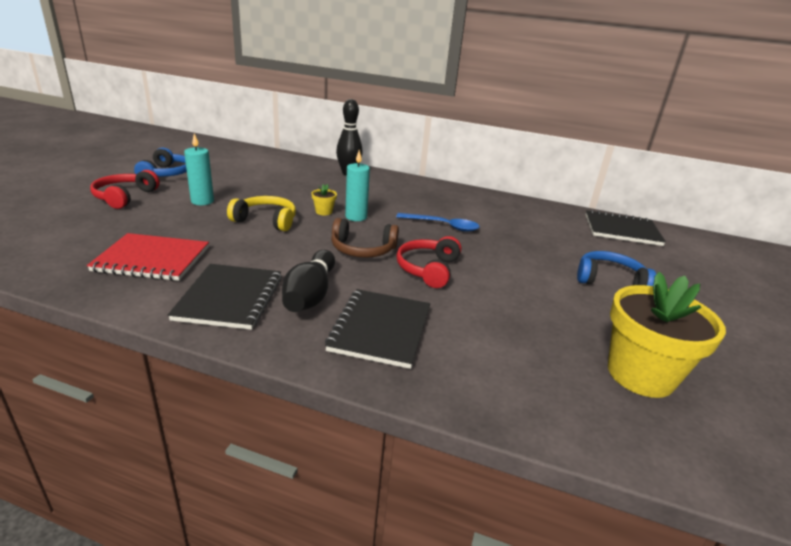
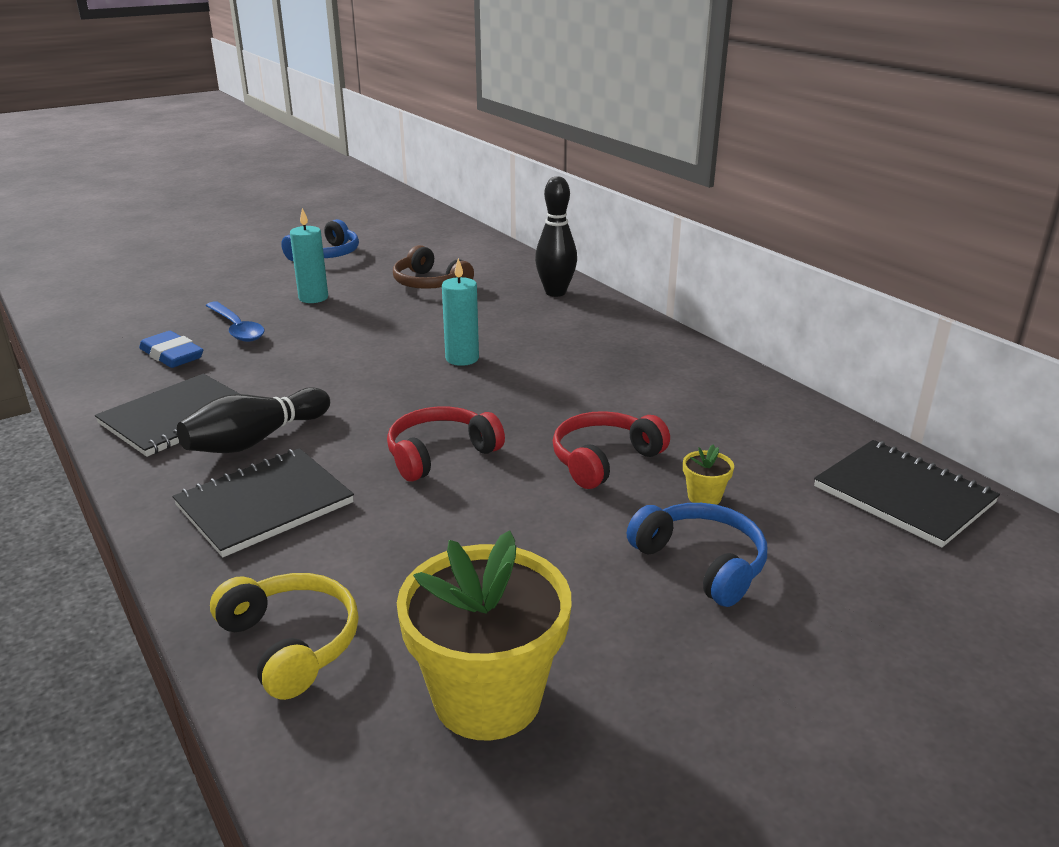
camera: 40 degrees right, 0 degrees up
(125, 197) = (246, 277): red headphones -> red headphones (604, 460)
(152, 259) = (172, 355): red notebook -> blue eraser
(266, 221) = (345, 338): yellow headphones -> yellow headphones (291, 643)
(324, 212) = (431, 342): yellow flower pot -> yellow flower pot (704, 497)
(362, 249) = (399, 404): brown headphones -> brown headphones (429, 283)
(443, 226) = (566, 401): blue spoon -> blue spoon (237, 328)

